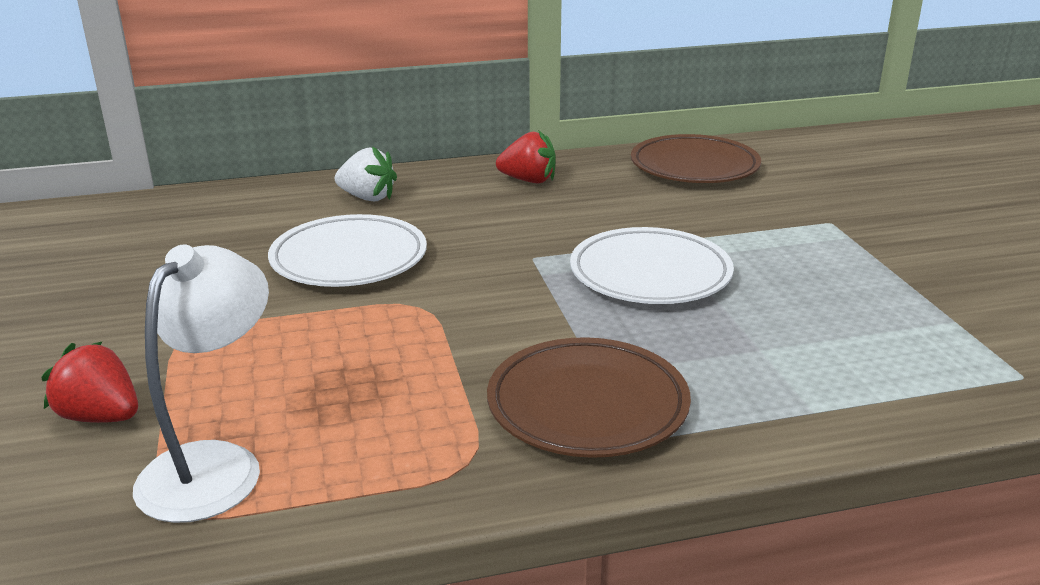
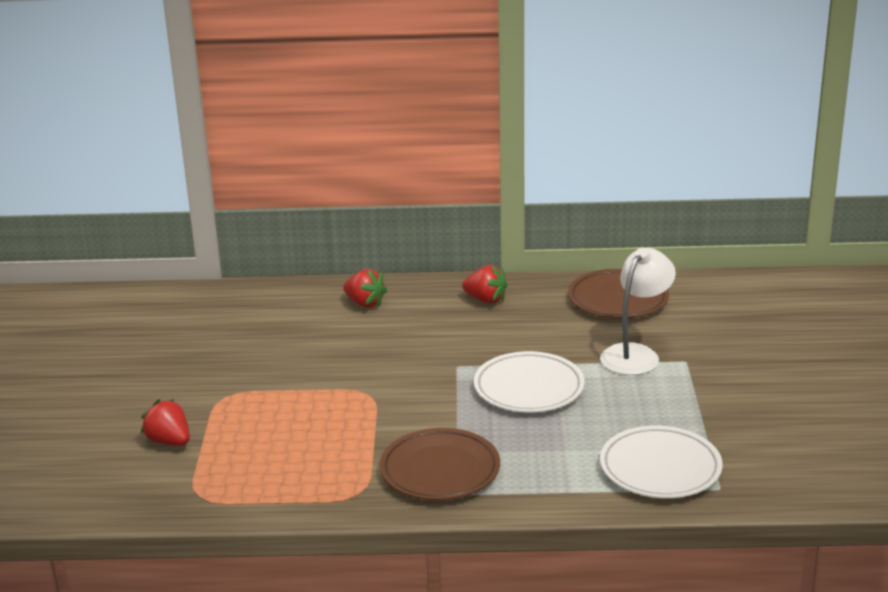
camera: 15 degrees right, 0 degrees up
(215, 465) = (225, 476): white lamp -> white lamp (635, 354)
(349, 259) = (336, 353): white plate -> white plate (660, 468)
(368, 198) = (365, 303): white strawberry -> red strawberry

